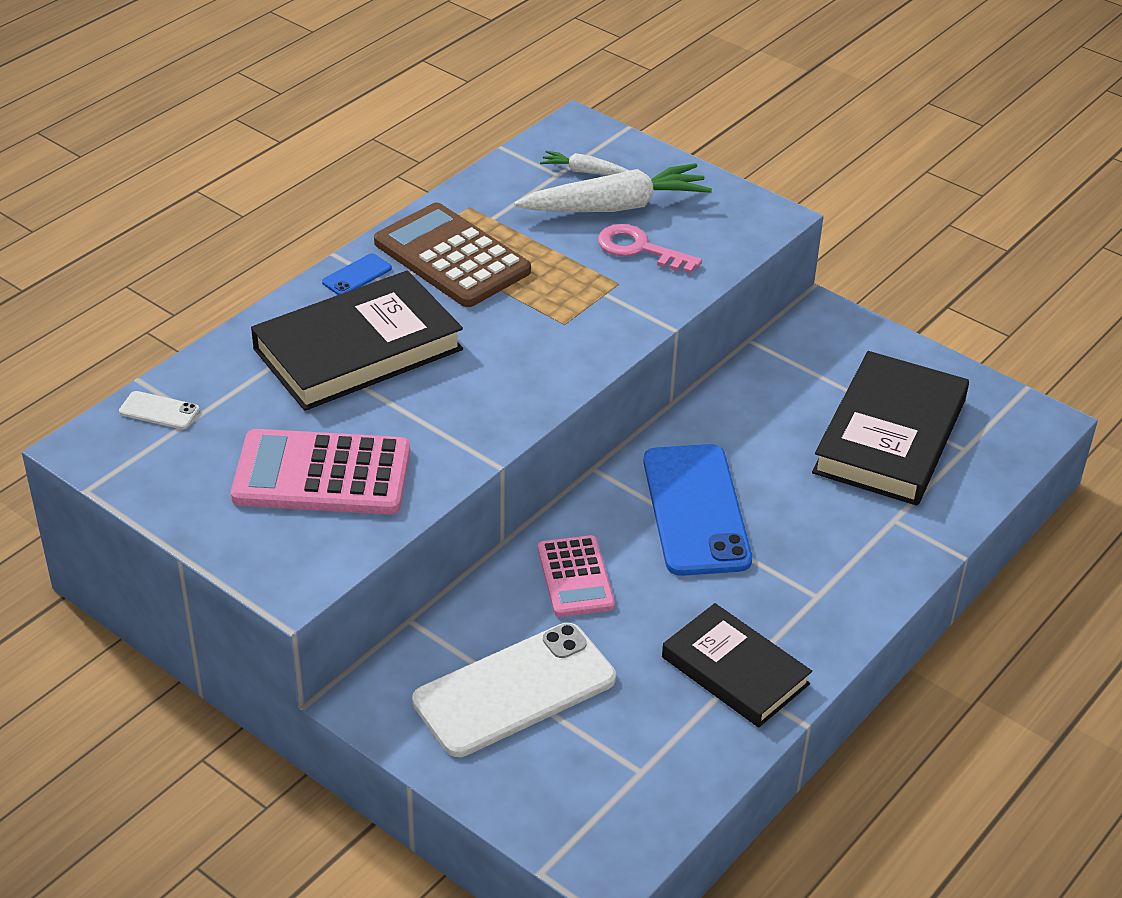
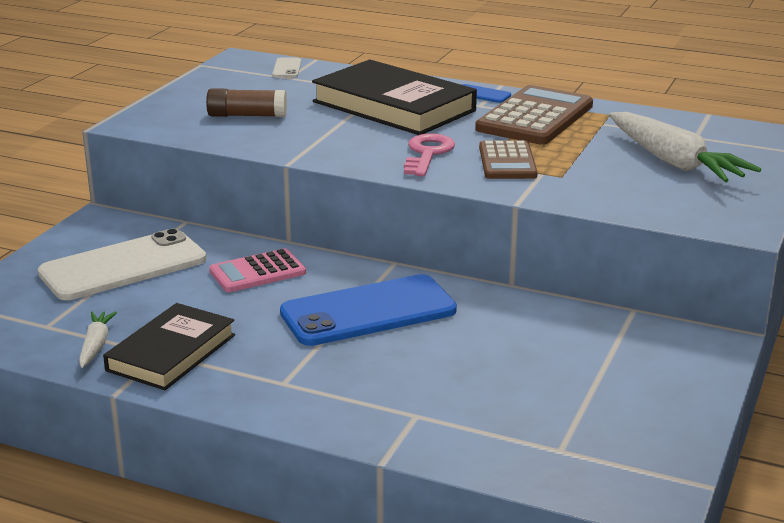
camera: 75 degrees right, 15 degrees down
(322, 474) = (247, 115): pink calculator -> brown glue stick
(515, 690) = (123, 266): white phone -> white phone turned 75 degrees counterclockwise
(566, 307) = (507, 161): none -> brown calculator
(585, 172) = (712, 145): white carrot -> white carrot (96, 345)
(640, 249) = (621, 178): pink key -> pink key (427, 154)
(889, 436) = (546, 400): black book -> none

